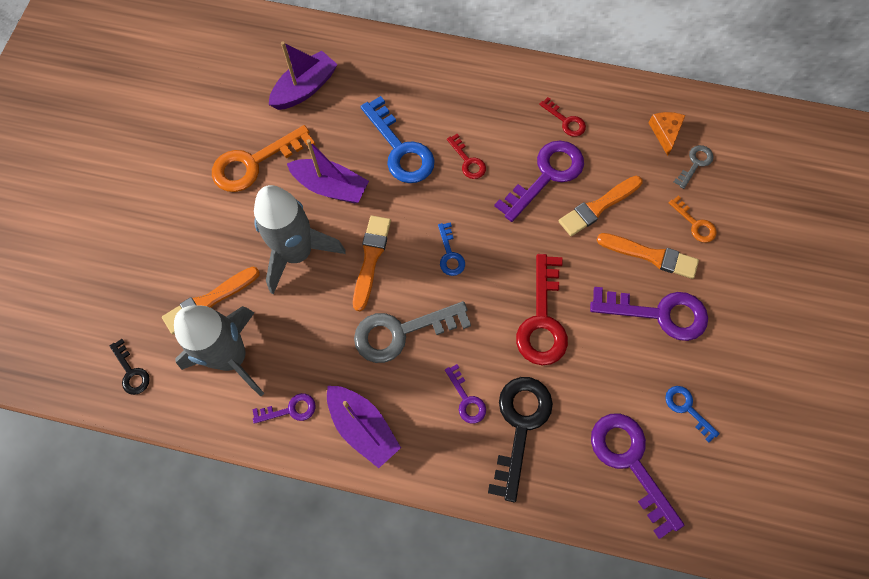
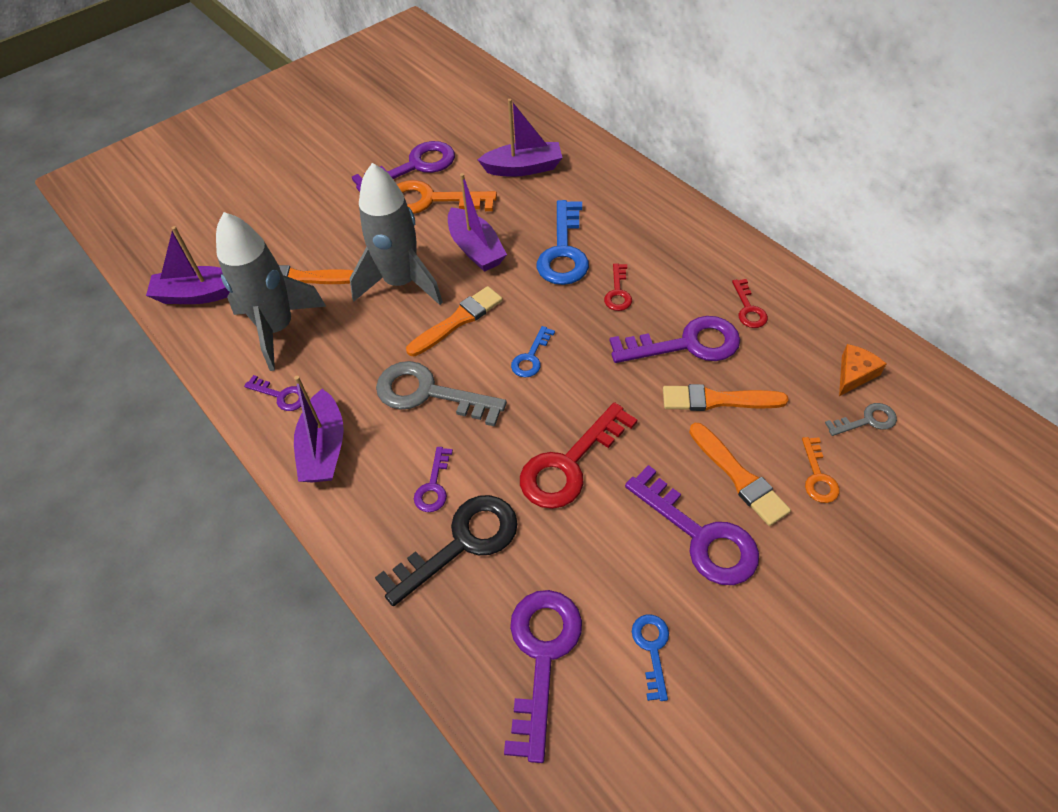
camera: 40 degrees right, 15 degrees down
(131, 372) = (198, 294): black key -> purple boat
(210, 138) = (414, 166): none -> purple key

